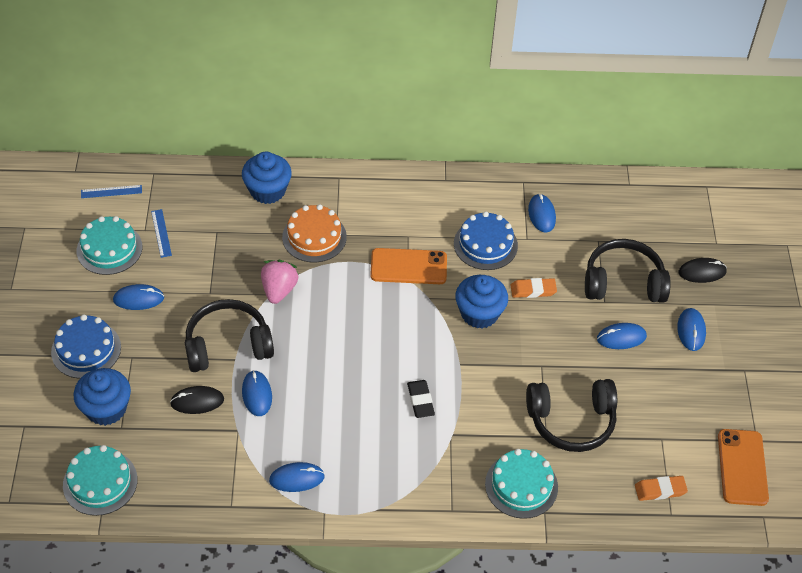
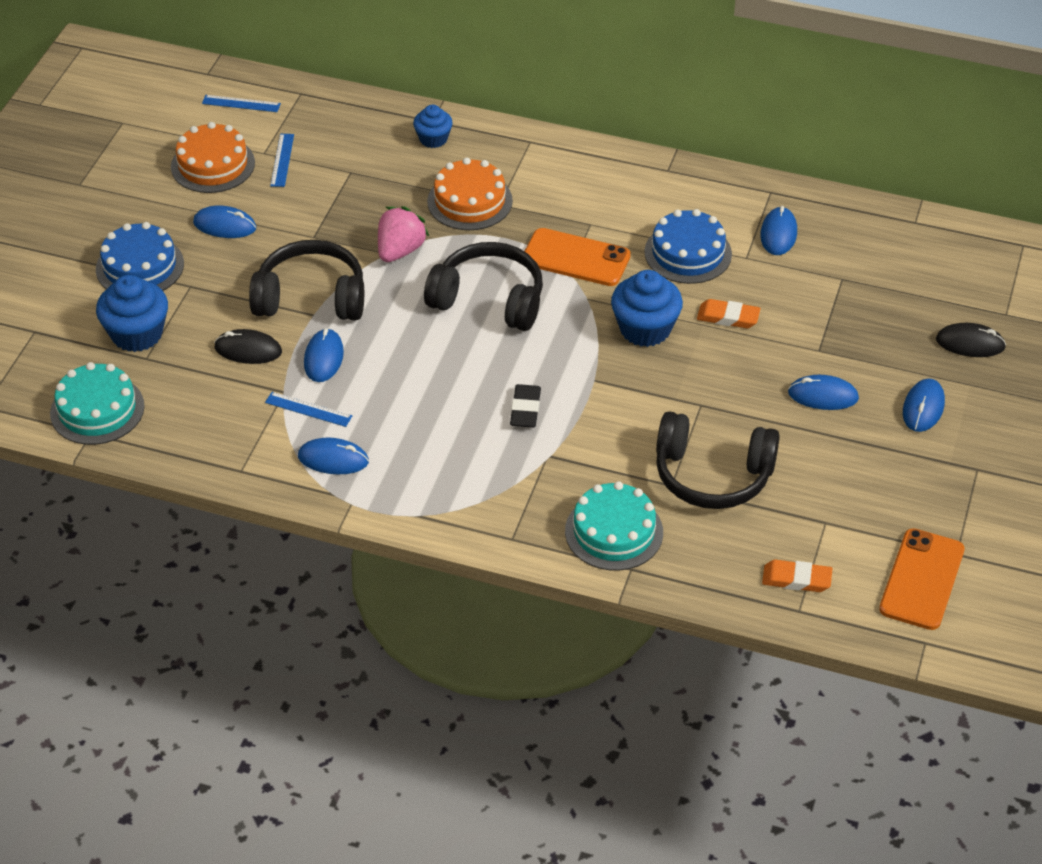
camera: 20 degrees right, 5 degrees down
(109, 249) = (213, 165): turquoise cake -> orange cake
(262, 441) = (308, 409): none -> blue ruler
(267, 191) = (433, 139): blue cupcake -> blue cupcake, size x0.60
(623, 282) = (854, 333): black headphones -> black headphones (489, 299)

